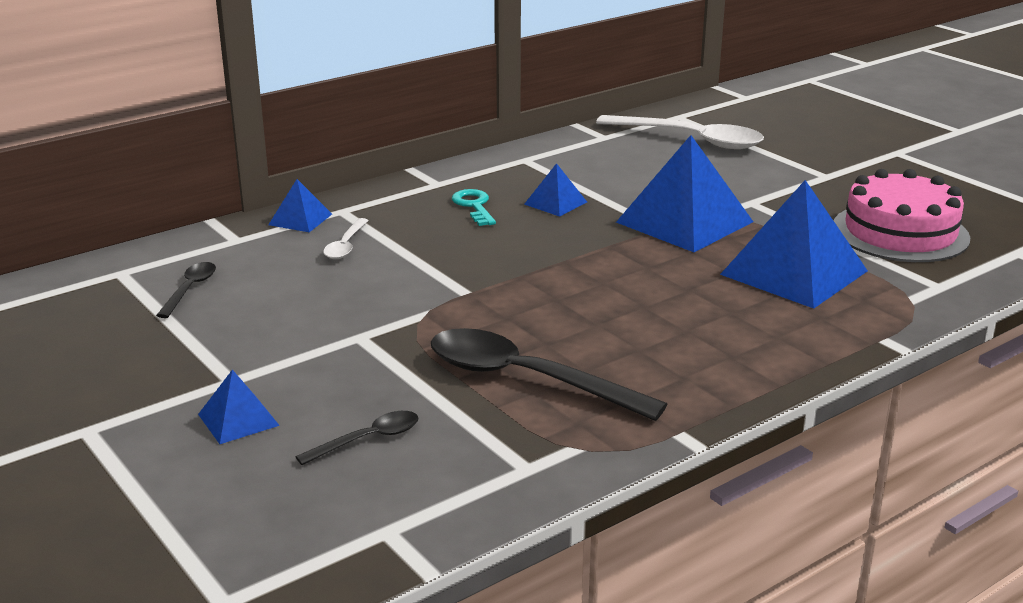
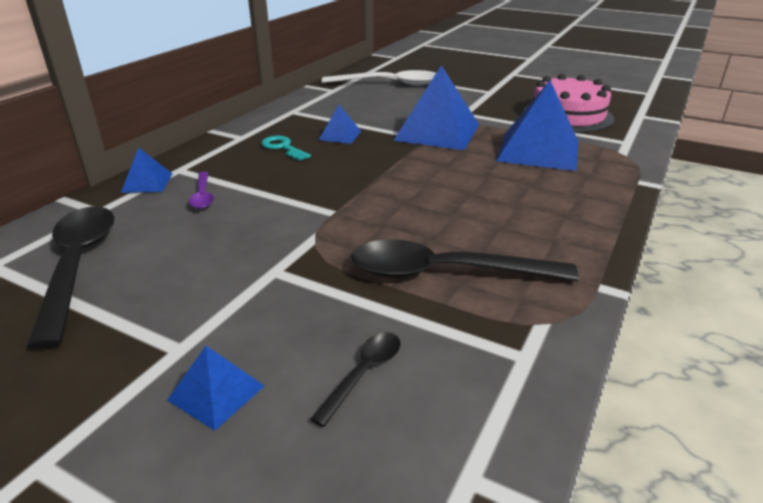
camera: 25 degrees left, 5 degrees up
(190, 289) = (78, 265): black spoon -> black spoon, size x2.08
(345, 246) = (202, 196): white spoon -> purple spoon

